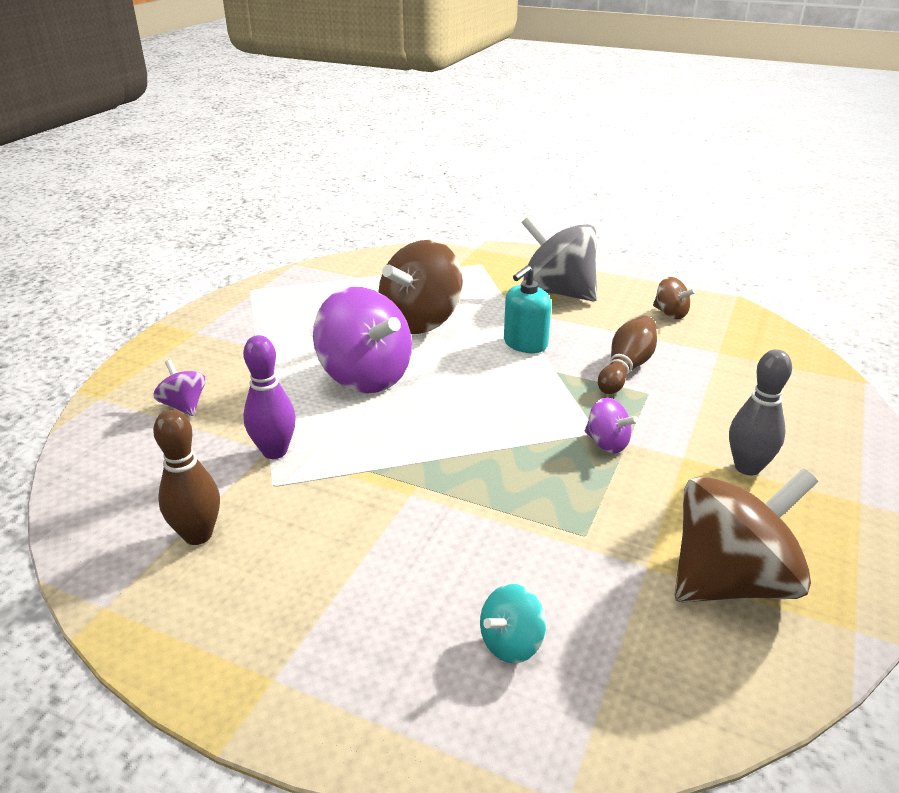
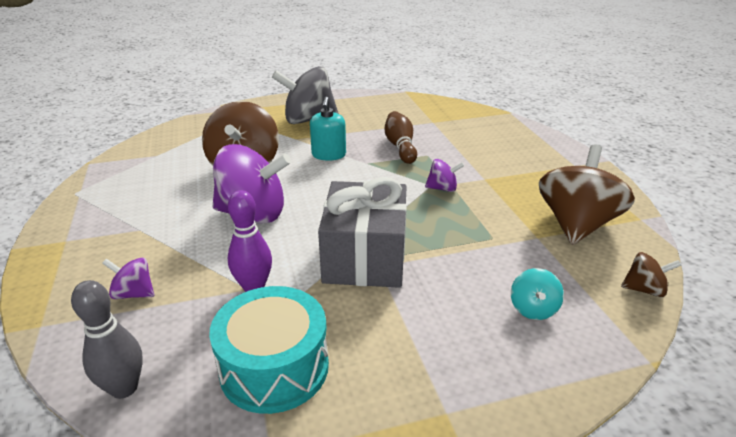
camera: 40 degrees left, 0 degrees up
(198, 535) = (274, 367): brown bowling pin -> turquoise drum
(409, 477) = (365, 257): none -> grey gift
(670, 314) = (385, 111): brown spinning top -> brown spinning top (644, 289)
(747, 467) = (516, 171): grey bowling pin -> grey bowling pin (124, 388)

